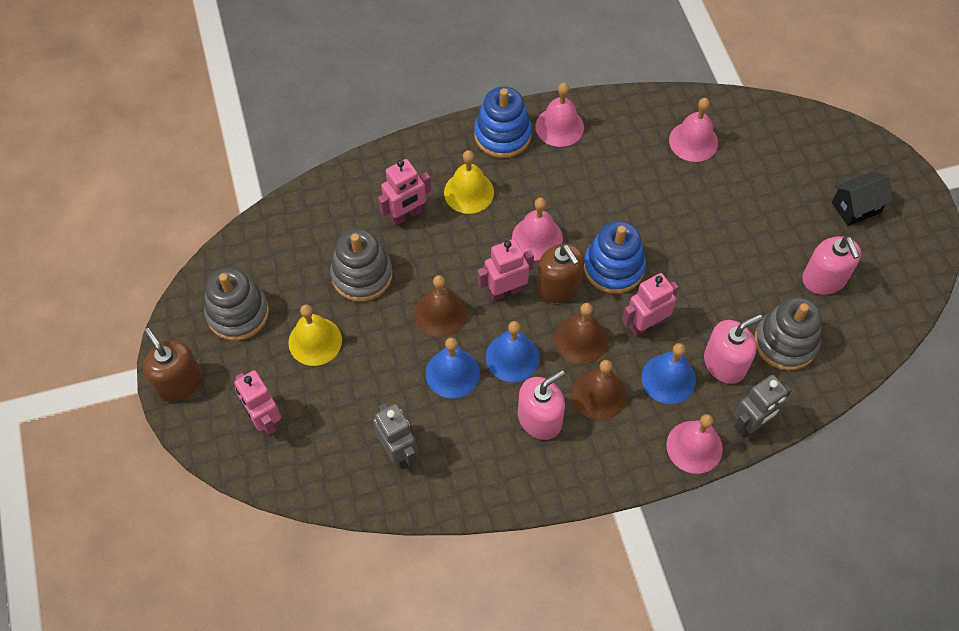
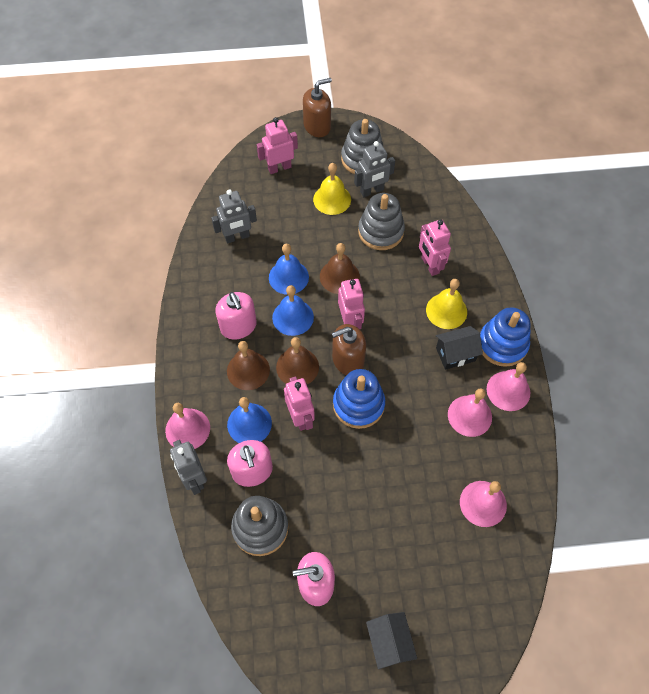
camera: 100 degrees right, 0 degrees up
(294, 294) = (372, 191): none -> grey robot
(525, 178) = (455, 354): none -> black house
(537, 238) = (395, 352): pink bell -> pink bell (469, 415)

